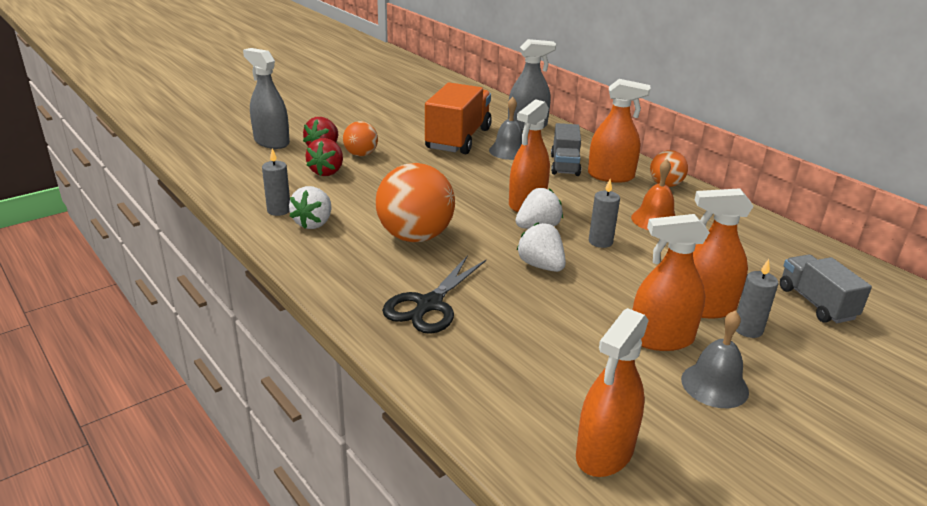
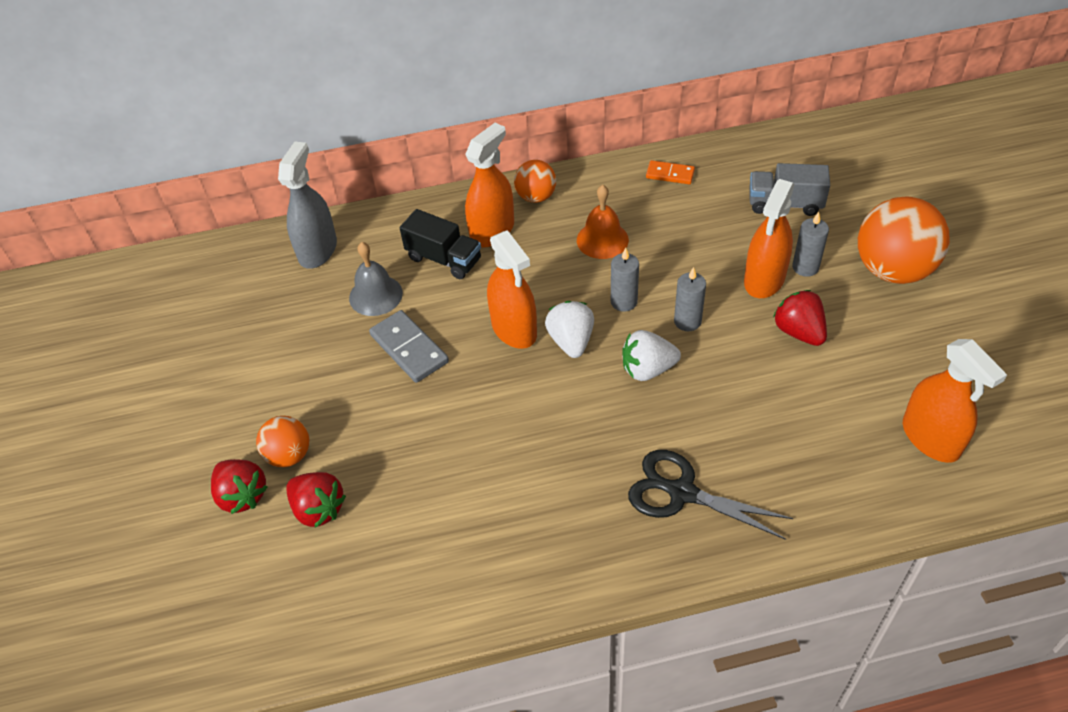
camera: 60 degrees left, 20 degrees up
(271, 142) = (175, 557): grey spray bottle -> none
(279, 210) = (400, 592): grey candle -> grey candle (687, 321)
(314, 223) = (455, 559): white strawberry -> none
(415, 236) = (538, 461): orange ball -> orange ball (892, 270)
(429, 305) = (681, 492): black scissors -> black scissors turned 150 degrees clockwise
(458, 139) = (309, 333): orange truck -> none
(474, 171) = (409, 349): none -> grey domino
(564, 165) = (444, 259): grey truck -> black truck
(661, 339) = (799, 332): orange spray bottle -> red strawberry
(714, 385) = (870, 327): grey bell -> none
(768, 236) = (670, 174): none -> orange domino

